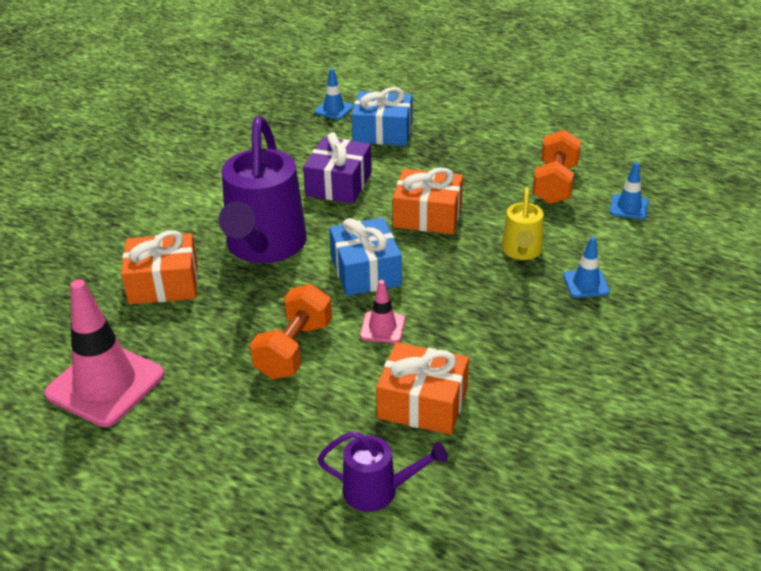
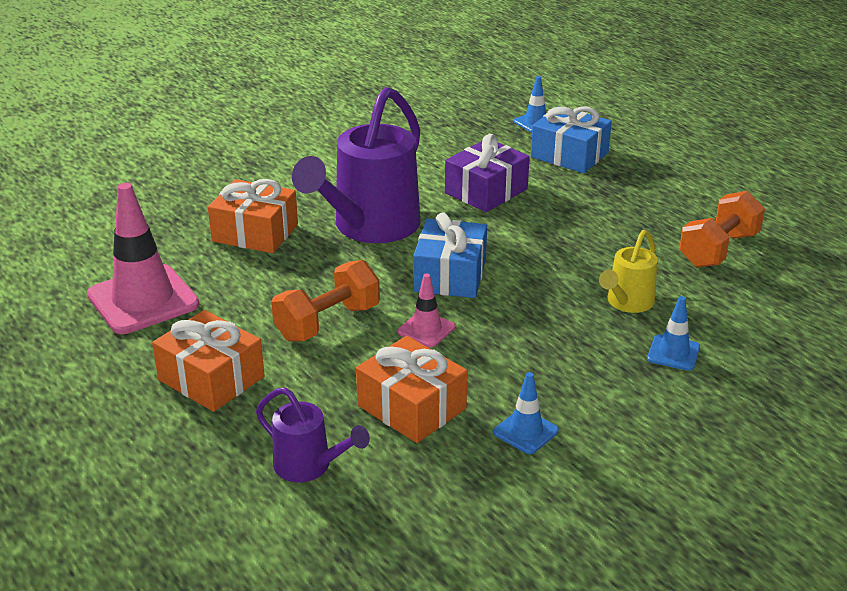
camera: 25 degrees right, 5 degrees down
(427, 216) = (553, 243): orange gift -> orange gift (211, 378)
(628, 207) = (786, 294): blue traffic cone -> blue traffic cone (526, 431)

